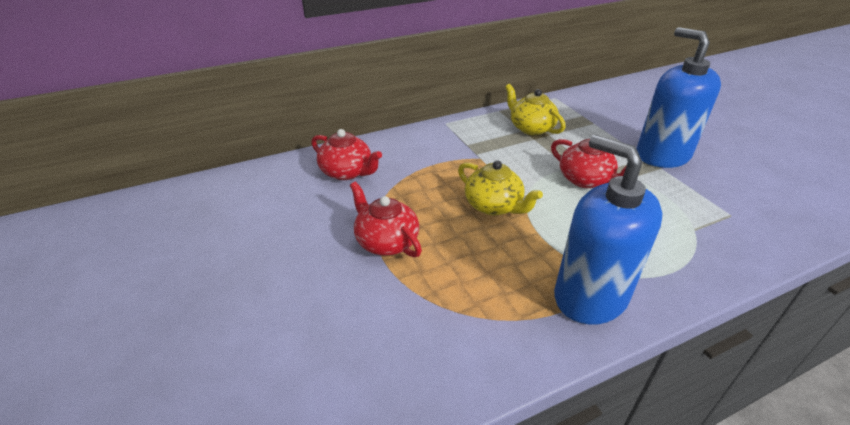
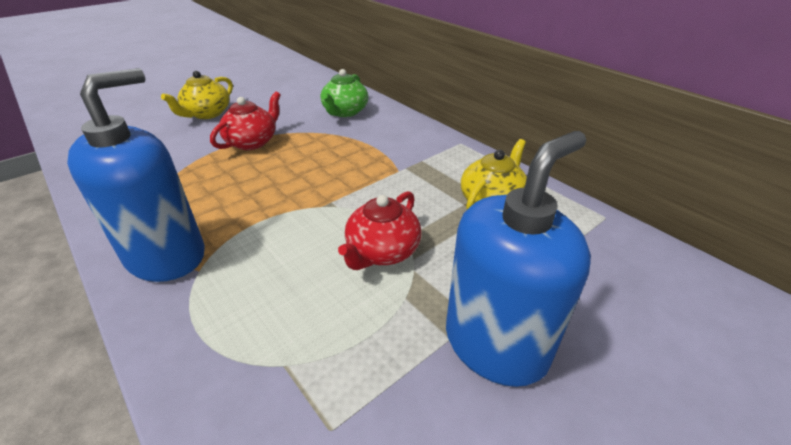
camera: 75 degrees right, 0 degrees up
(347, 172) = (345, 112): red teapot -> green teapot
(494, 206) = (310, 187): yellow teapot -> yellow teapot (207, 114)

